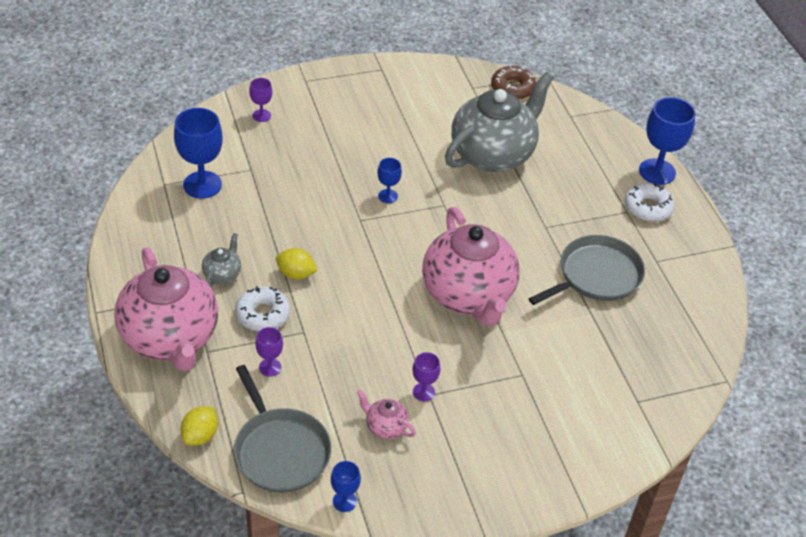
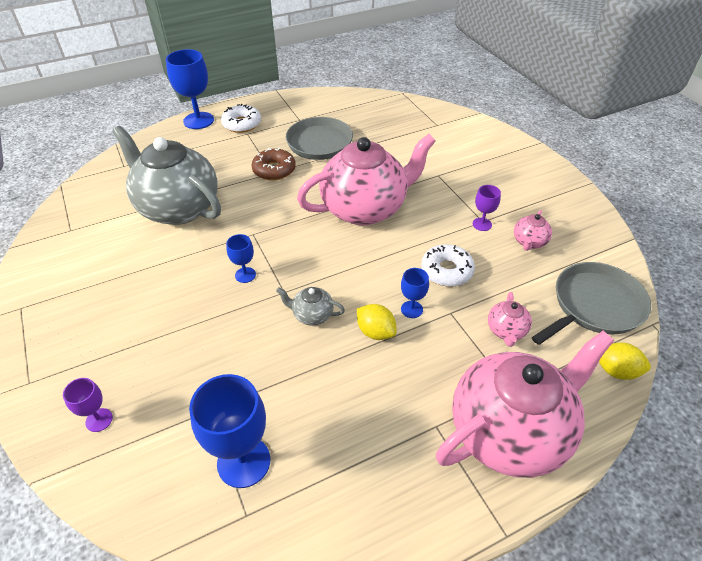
camera: 95 degrees left, 0 degrees up
(222, 274) = (396, 401): grey teapot -> grey teapot (312, 315)
(263, 314) = (441, 350): white donut -> white donut (446, 271)
(270, 367) = (506, 331): purple goblet -> pink teapot
(296, 274) = (375, 332): yellow lemon -> yellow lemon turned 60 degrees counterclockwise
(344, 501) = (614, 256): blue goblet -> blue goblet (412, 309)
(512, 88) = (76, 202): brown donut -> brown donut (274, 170)

